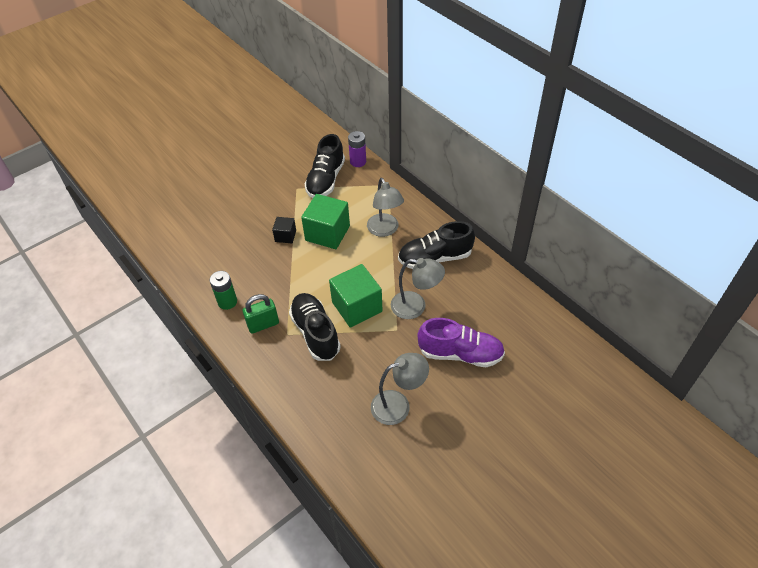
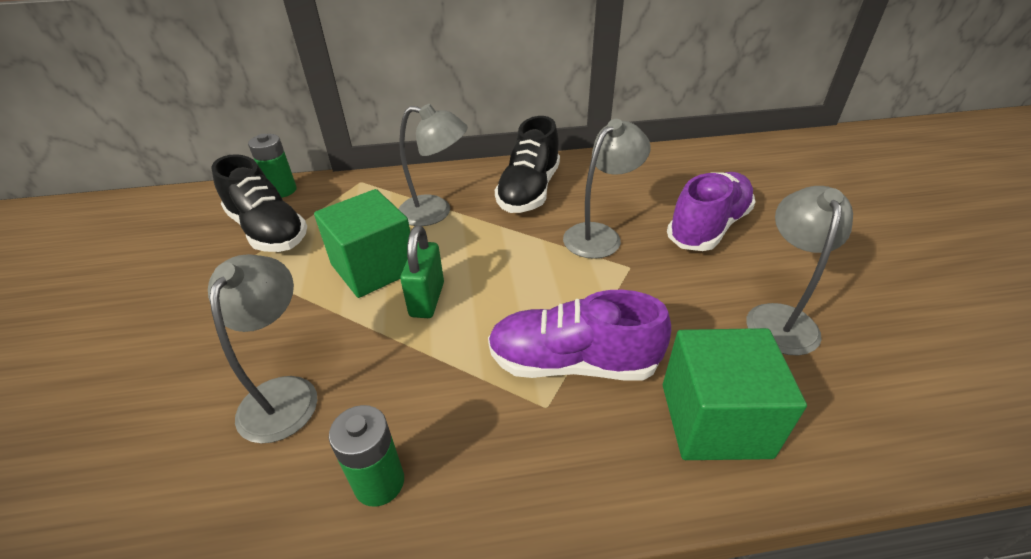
camera: 60 degrees left, 10 degrees down
(245, 252) = (284, 393): none -> grey lamp
(263, 324) = (494, 437): green padlock -> green padlock (427, 299)
(285, 236) = (318, 319): black cube -> none
(315, 333) = (572, 363): black shoe -> purple shoe
(357, 307) = (554, 291): green cube -> green cube (714, 420)
(358, 162) = (282, 190): purple battery -> green battery

